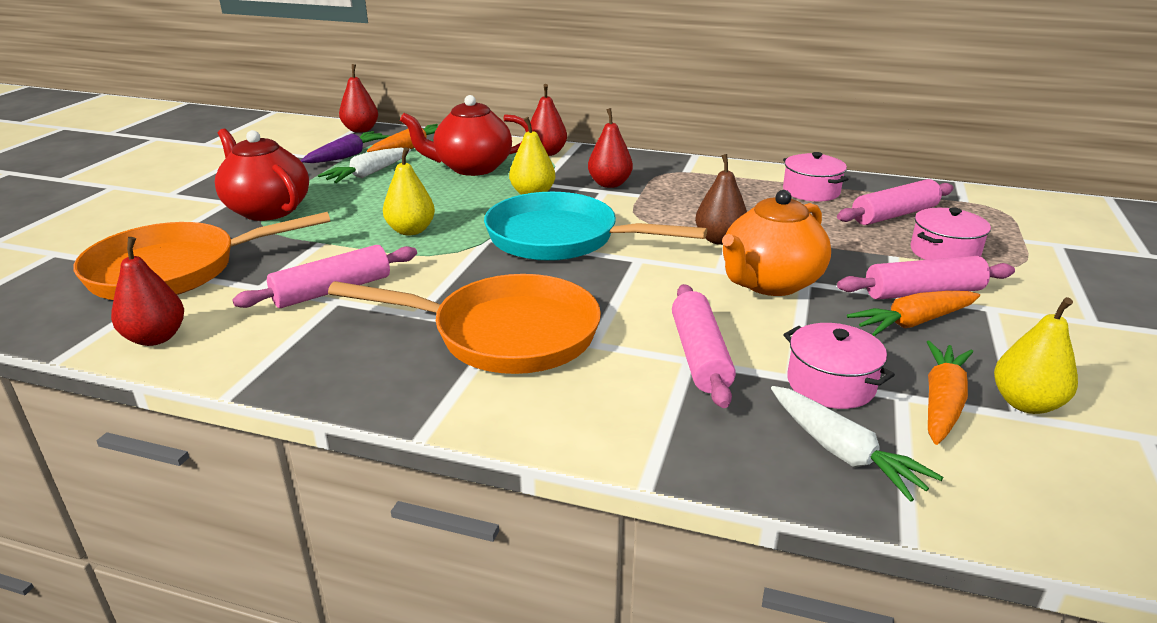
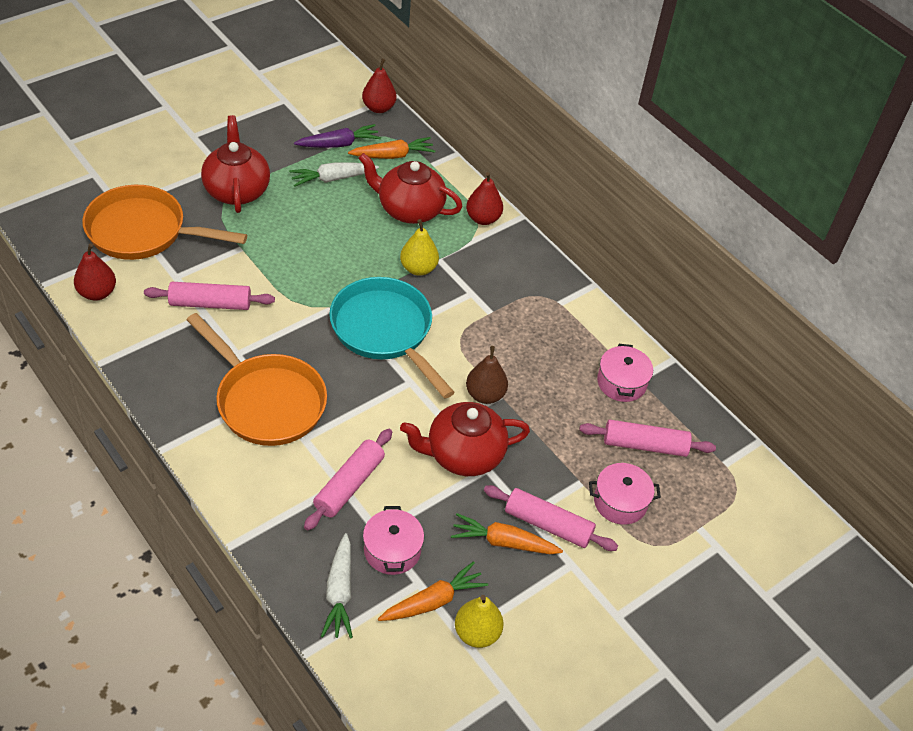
camera: 30 degrees right, 20 degrees up
(411, 230) = (302, 267): yellow pear -> none
(609, 184) = (484, 287): red pear -> none
(769, 283) = (463, 455): orange teapot -> red teapot

